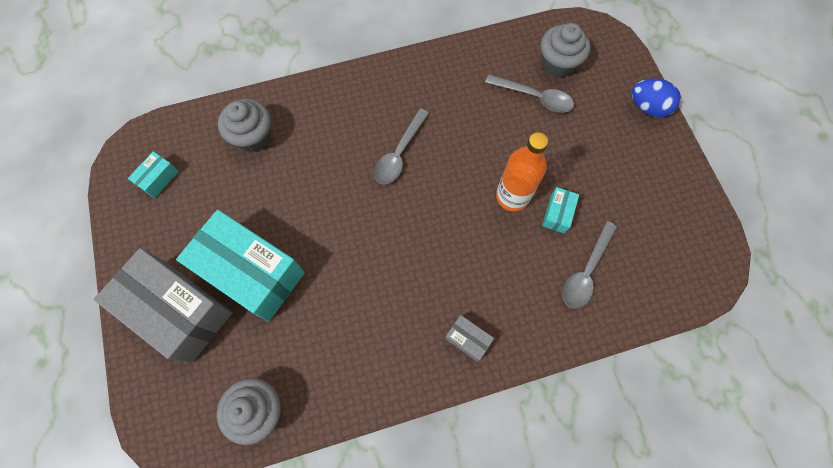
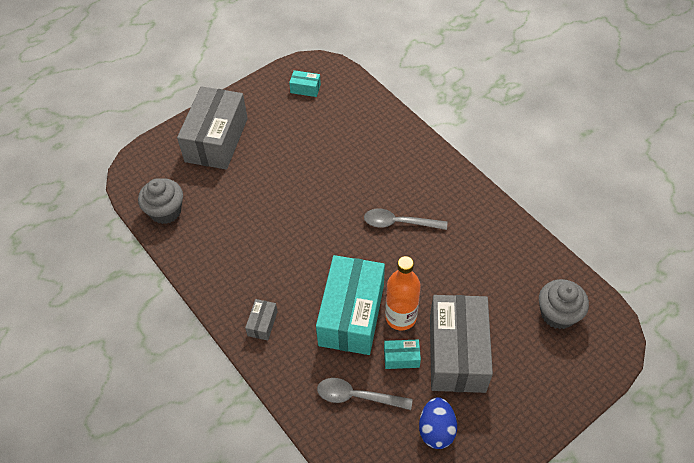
camera: 70 degrees right, 15 degrees down
(251, 272) = (259, 168): turquoise box -> turquoise box (351, 315)
(253, 136) = (365, 126): grey cupcake -> none
(535, 97) = (509, 305): grey spoon -> none
(569, 162) = (457, 353): none -> grey box
(648, 107) = (555, 407): blue egg -> blue egg (436, 430)

